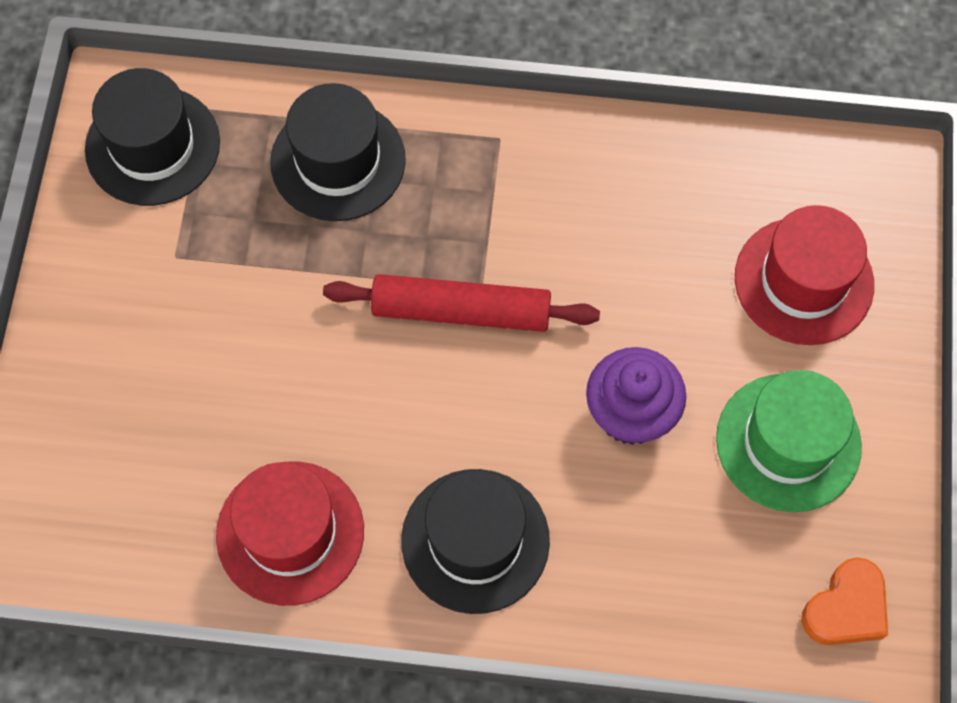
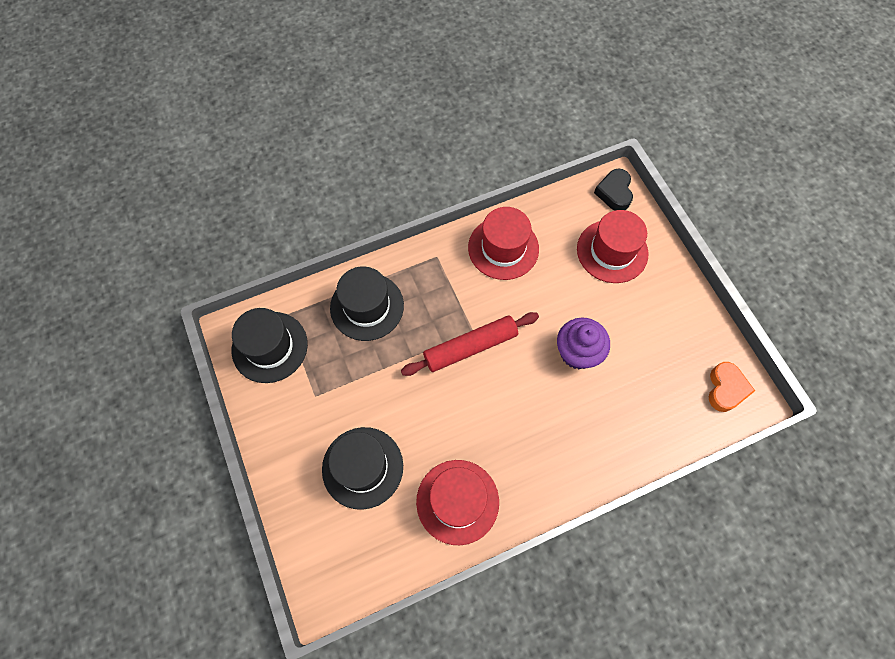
camera: 30 degrees left, 0 degrees up
(475, 540) = (546, 453): black hat -> black hat (362, 467)
(619, 180) = (503, 248): none -> red hat
(788, 442) = (653, 327): green hat -> none
(876, 184) = (614, 193): none -> black heart

